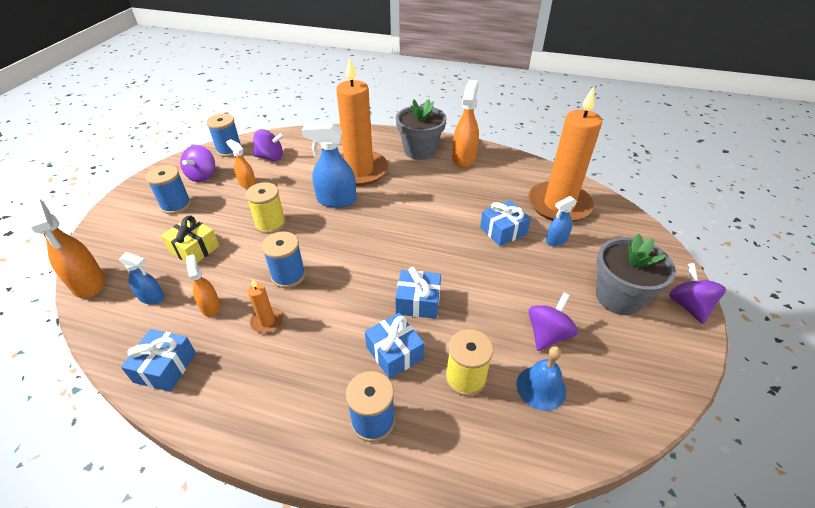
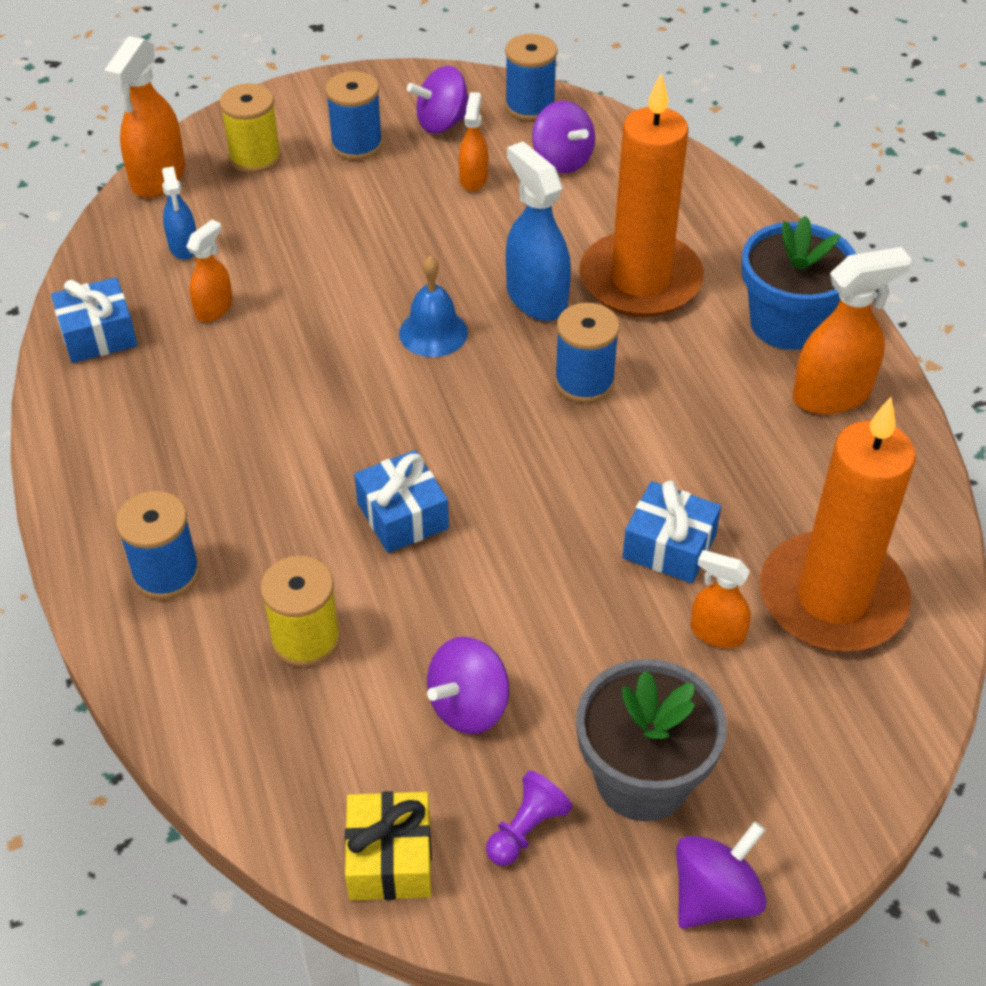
camera: 55 degrees right, 5 degrees up
(194, 249) = (294, 223): yellow gift -> yellow gift (390, 858)
(267, 321) = (235, 378): orange candle -> none
(270, 224) = (412, 262): yellow spool -> yellow spool (255, 157)
(288, 275) = (330, 346): blue spool -> blue spool (584, 382)
(394, 353) = (288, 538): blue gift -> none
(420, 150) = (787, 323): grey flower pot -> blue flower pot
(541, 387) = (355, 736): blue bell -> blue bell (433, 332)
(548, 334) = (468, 706): purple spinning top -> purple spinning top turned 135 degrees clockwise
(556, 240) = (717, 633): blue spray bottle -> orange spray bottle
(629, 349) = (526, 829): none -> purple pawn

